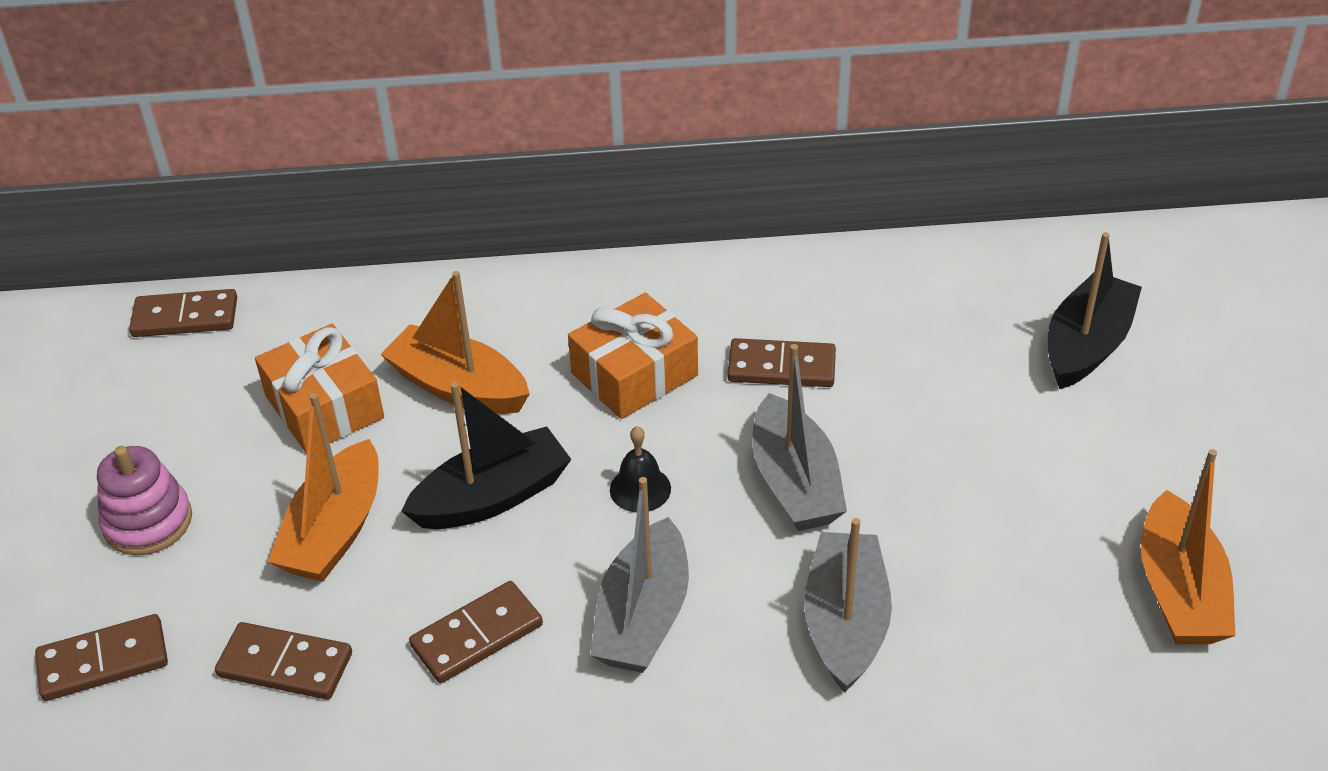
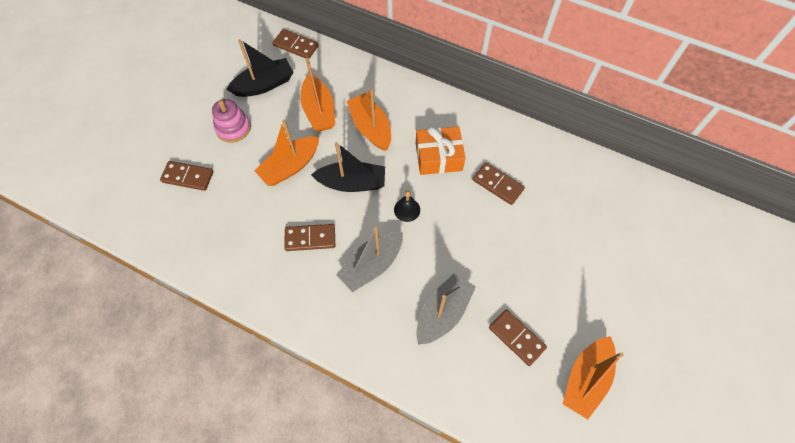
camera: 30 degrees right, 20 degrees up
(285, 665) = (241, 212): brown domino -> brown domino (516, 338)
(324, 407) = (319, 111): orange gift -> orange boat
(795, 482) = (466, 240): grey boat -> none
(1086, 345) = (633, 243): black boat -> black boat (264, 85)

